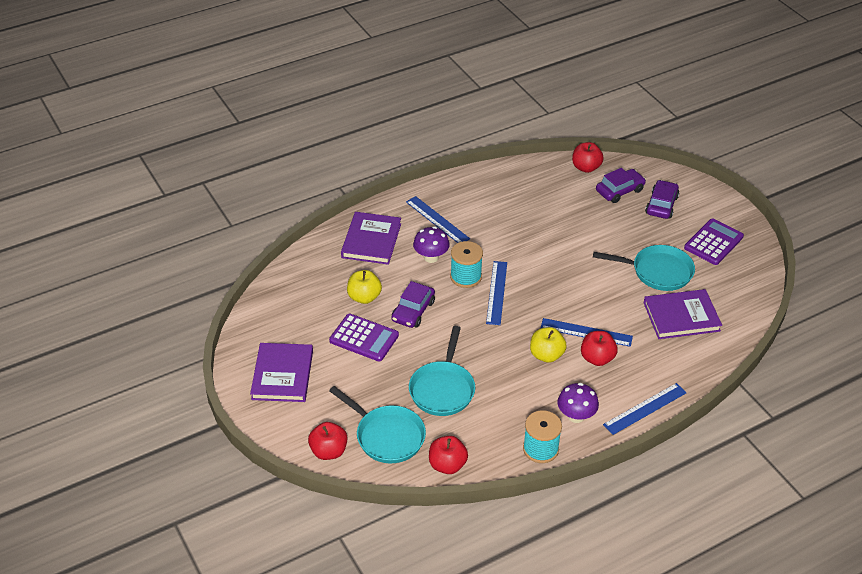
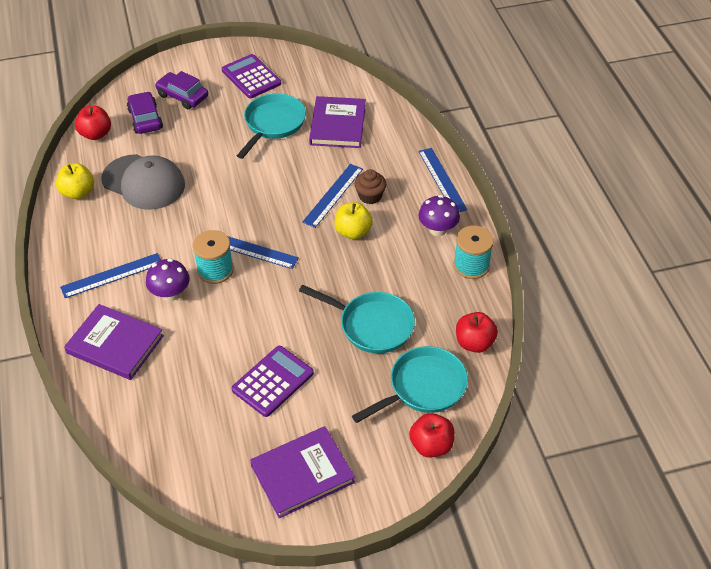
camera: 75 degrees left, 5 degrees up
(282, 375) = (302, 474): purple book -> purple book turned 45 degrees counterclockwise
(364, 297) = (207, 369): yellow apple -> yellow apple (78, 192)
(413, 311) = (248, 327): purple car -> none
(544, 210) = (144, 182): none -> grey cap
(597, 358) = (370, 196): red apple -> brown cupcake

